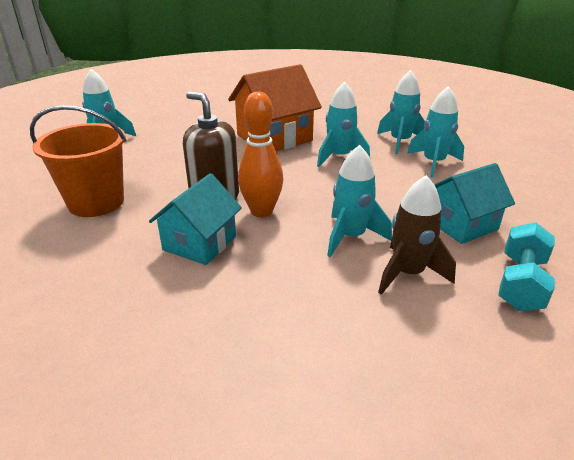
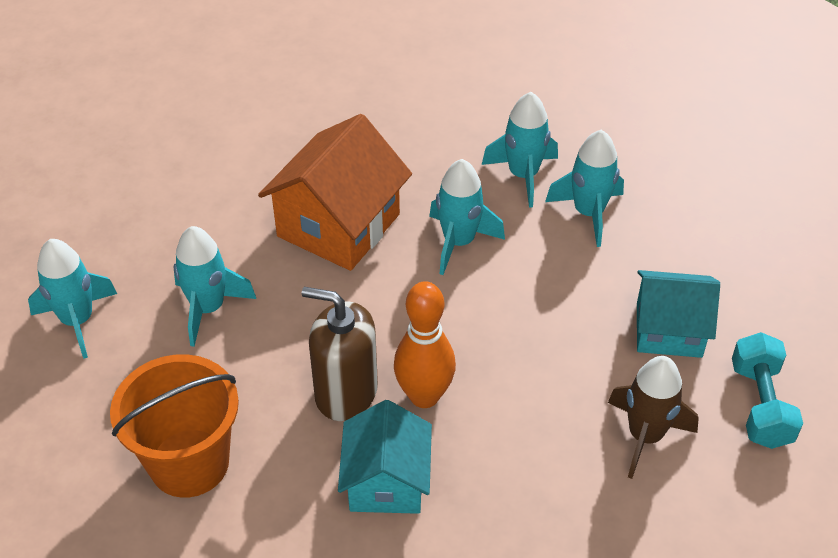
camera: 25 degrees left, 15 degrees up
(350, 237) = (556, 401): turquoise rocket -> turquoise rocket (208, 308)
(461, 224) = (668, 330): turquoise house -> turquoise house turned 60 degrees clockwise

